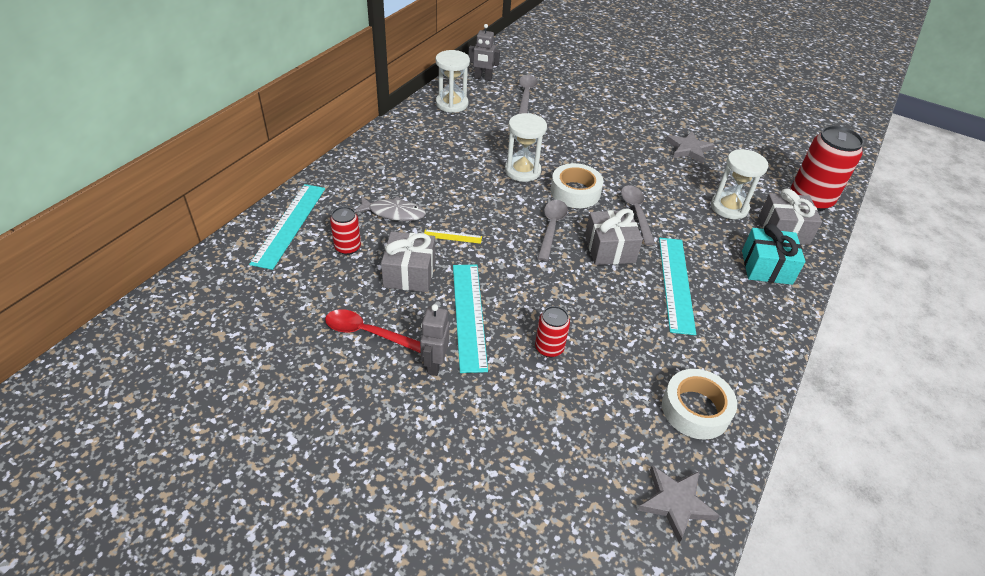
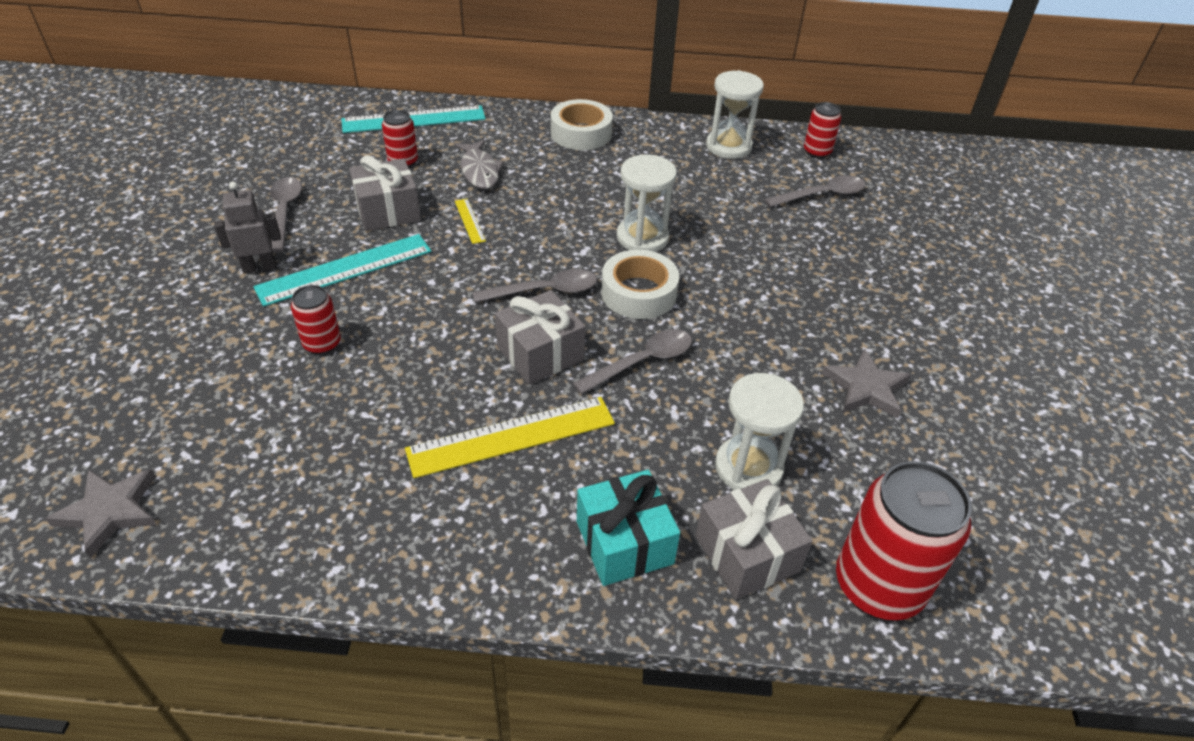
camera: 65 degrees right, 0 degrees up
(366, 332) = (285, 212): red spoon -> grey spoon
(483, 78) = (817, 152): grey robot -> red can
(675, 283) = (511, 436): turquoise ruler -> yellow ruler
(695, 409) = (270, 504): white tape -> white tape (581, 133)

